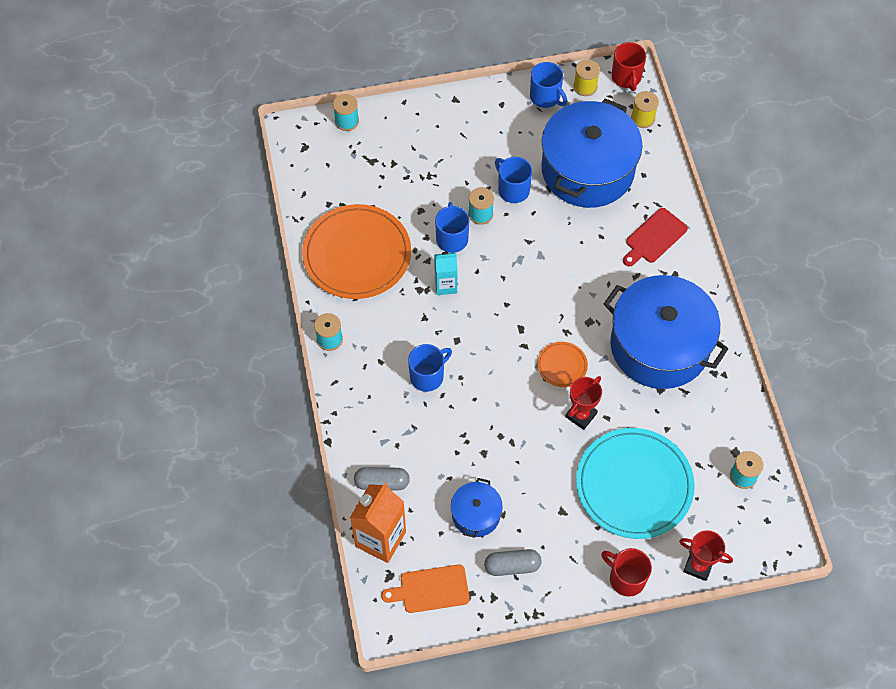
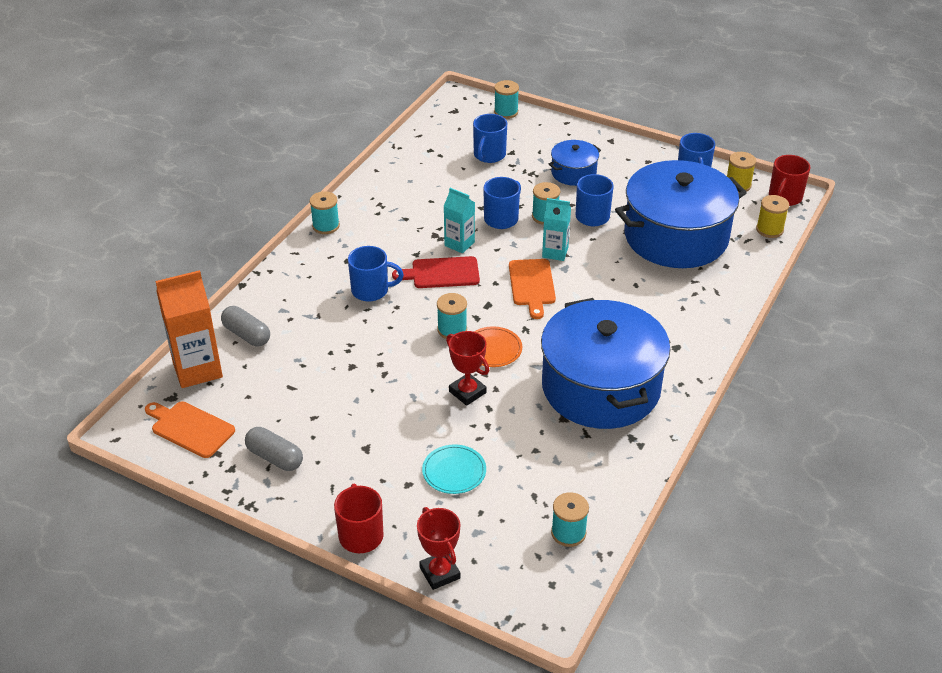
camera: 40 degrees right, 20 degrees down
(357, 254) = (413, 189): orange plate -> none
(379, 178) = (489, 155): none -> blue mug
(476, 514) = (292, 402): blue pot -> blue pot (573, 173)
(519, 369) = (452, 330): none -> turquoise spool
(520, 245) = (555, 252): none -> turquoise carton
(533, 288) = (532, 285): none -> orange cutting board
(581, 415) = (467, 392): red trophy -> red trophy turned 60 degrees clockwise
(634, 485) = (454, 471): turquoise plate -> turquoise plate, size x0.45
(654, 237) = (686, 311): red cutting board -> red cutting board (441, 273)

